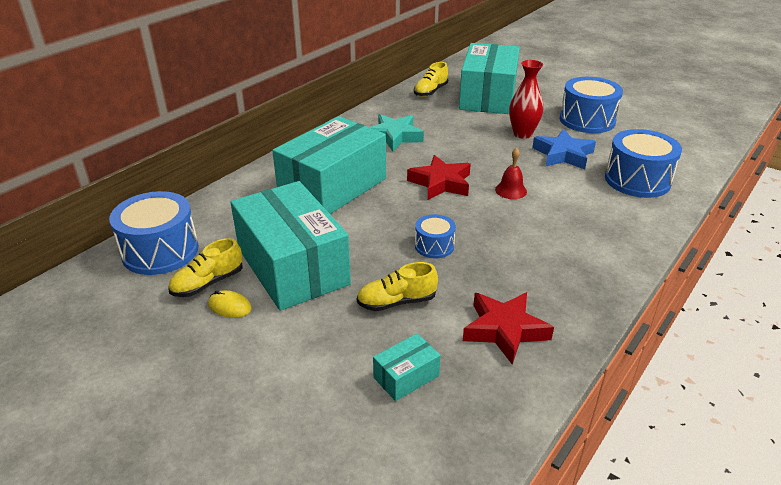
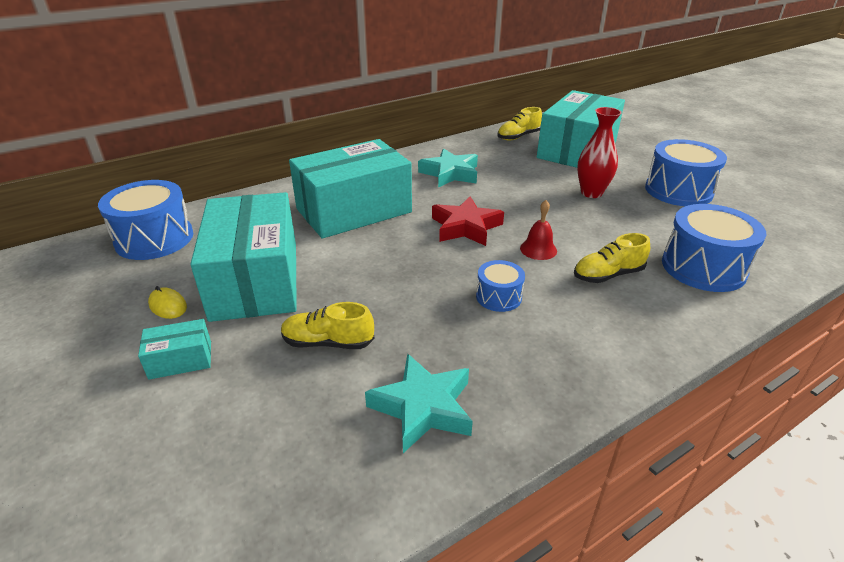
camera: 20 degrees right, 0 degrees up
(208, 283) = (168, 278): yellow shoe -> yellow shoe (608, 275)
(406, 376) = (275, 431): turquoise box -> turquoise box (180, 360)
(434, 246) = (412, 291): blue drum -> blue drum (498, 297)
(504, 330) = (423, 407): red star -> turquoise star
(563, 155) = (626, 222): blue star -> none

